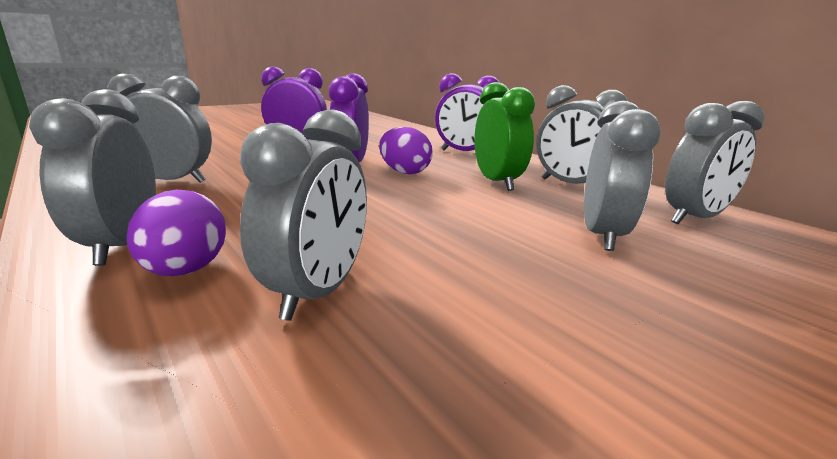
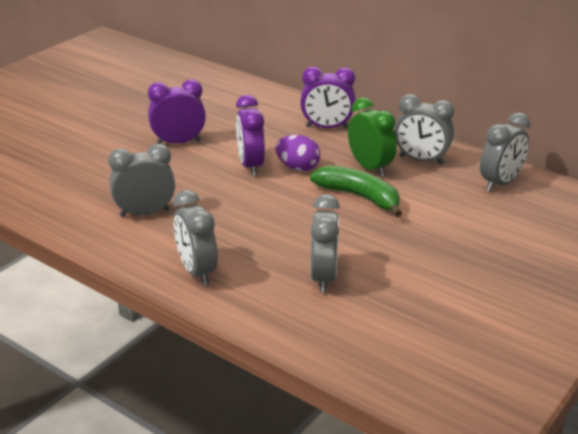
camera: 15 degrees left, 10 degrees up
(185, 271) = (250, 279): purple egg -> none
(465, 204) = (359, 197): none -> green banana
(602, 235) = (447, 210): grey clock -> none

